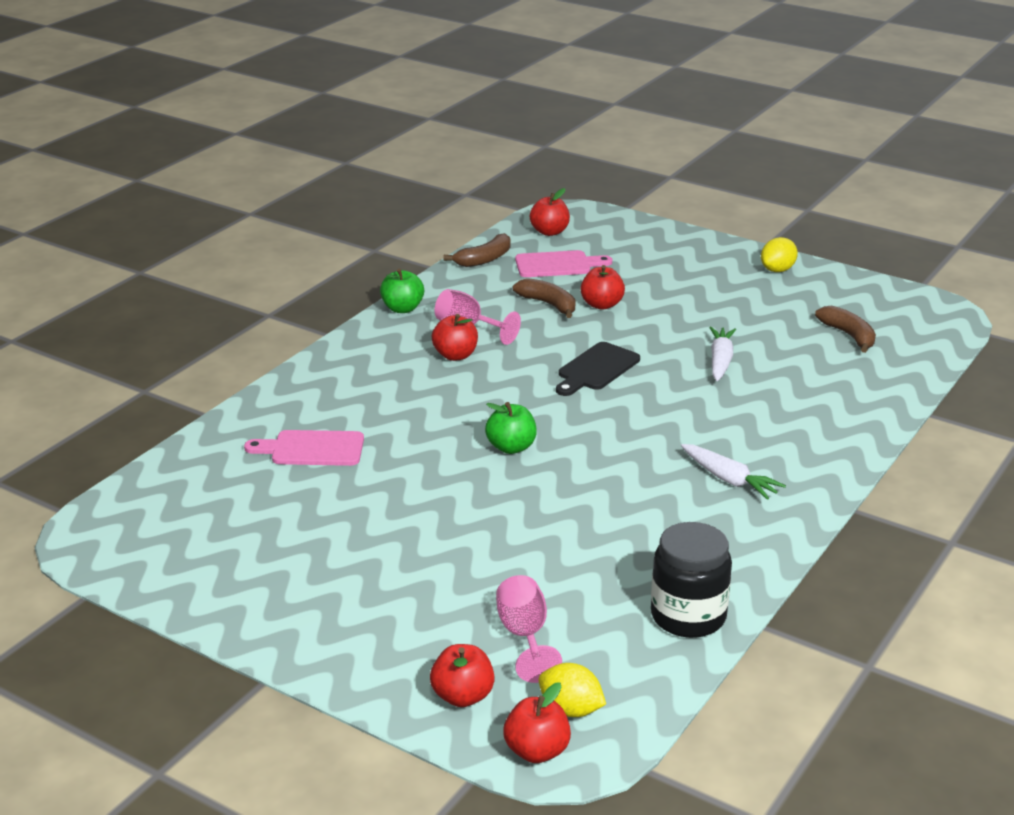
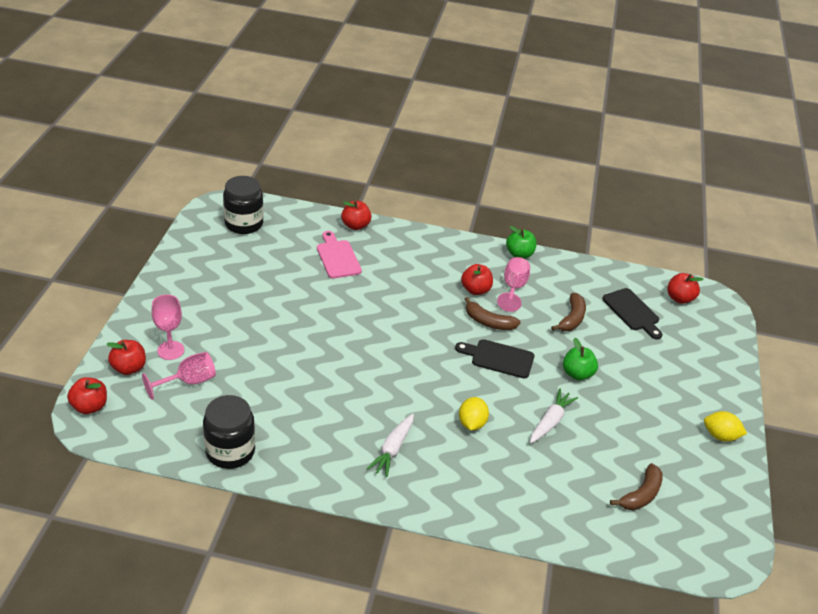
camera: 65 degrees right, 10 degrees up
(160, 523) = (244, 224): none -> black jar
(441, 645) = (170, 350): none -> pink goblet
(484, 259) = (613, 275): brown banana -> brown banana (488, 322)
(511, 447) = (380, 337): green apple -> green apple (577, 374)
(557, 265) = (632, 312): pink cutting board -> black cutting board
(570, 710) = (127, 414): yellow lemon -> yellow lemon (472, 423)
(602, 305) = (590, 345): red apple -> red apple (355, 225)
(720, 361) = (550, 422): white carrot -> white carrot turned 45 degrees counterclockwise

